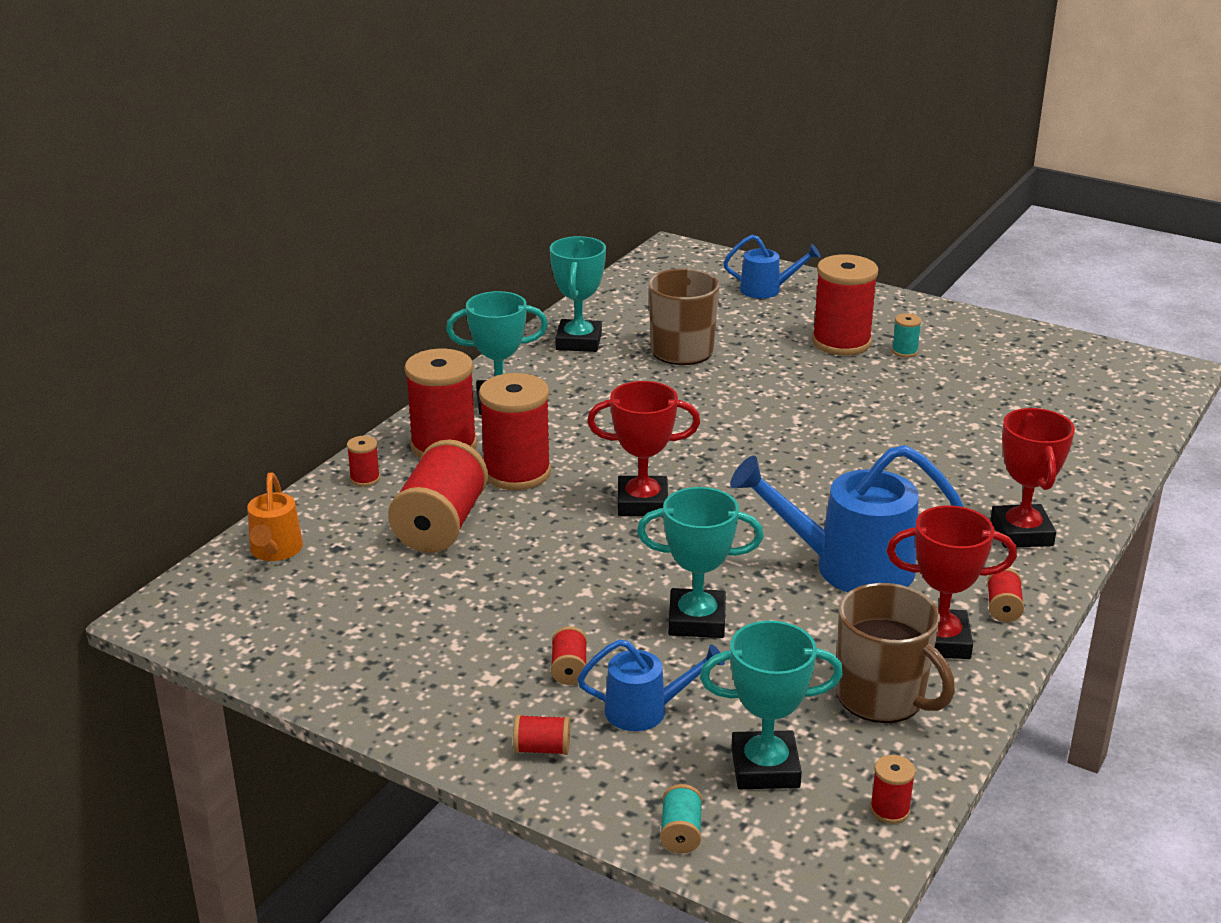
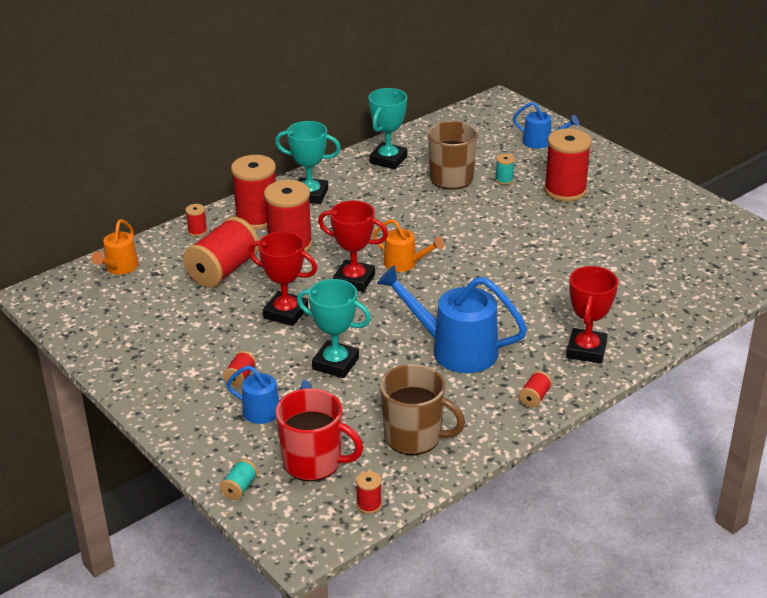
camera: 20 degrees right, 5 degrees up
(542, 749) = (194, 421): red spool -> none
(698, 468) = (405, 264): none -> orange watering can
(765, 768) = (313, 462): turquoise trophy -> red mug
(882, 697) = (414, 437): brown mug -> brown mug turned 45 degrees counterclockwise
(904, 351) = (605, 205): turquoise spool -> turquoise spool (504, 180)
(939, 641) = (477, 409): red trophy -> red trophy (286, 313)

